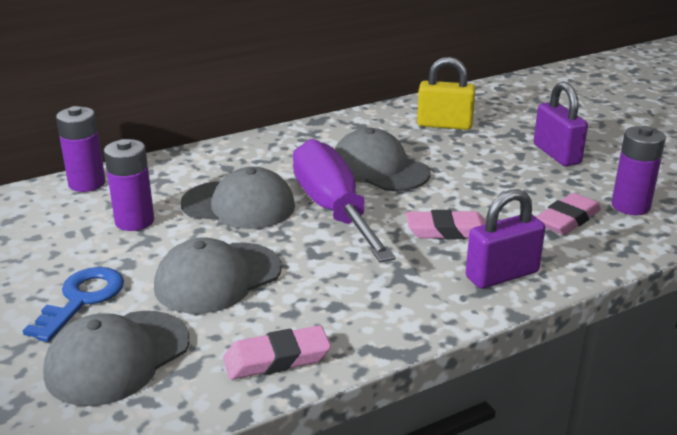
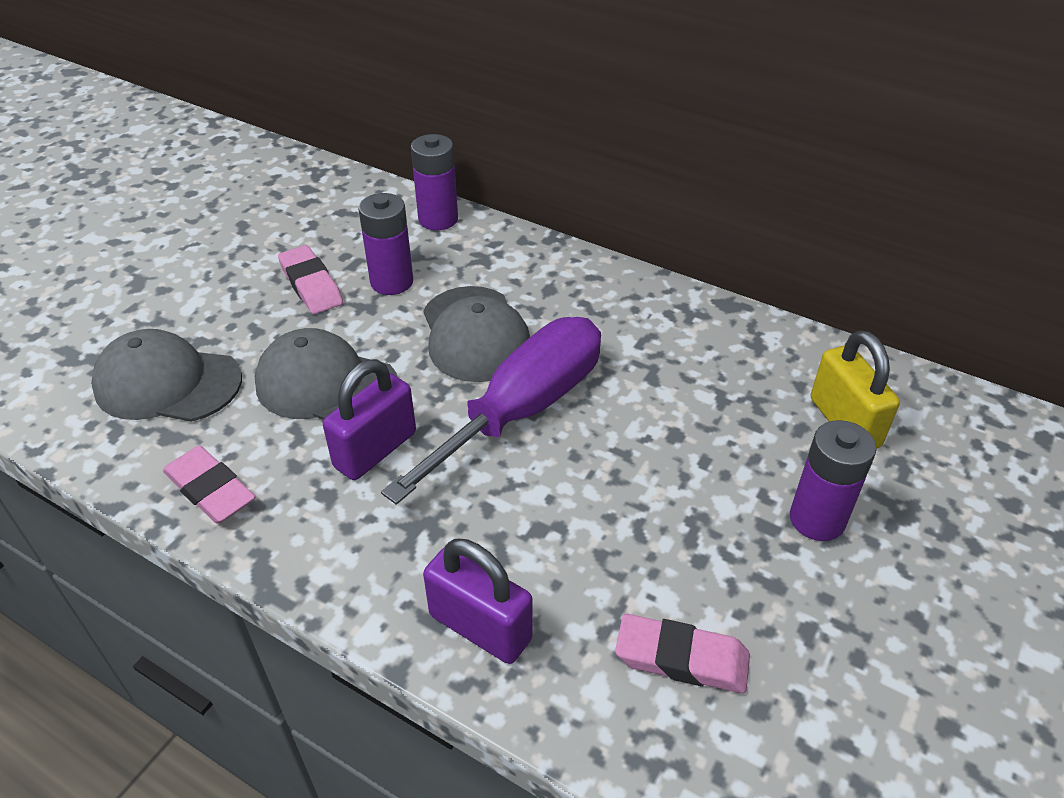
camera: 60 degrees right, 15 degrees up
(82, 299) = (243, 318): blue key -> none
(379, 168) = (655, 408): grey cap -> none
(447, 231) = (550, 533): pink eraser -> pink eraser (311, 285)
(556, 154) = (881, 582): purple padlock -> purple padlock (375, 450)
(630, 206) = (792, 733): purple battery -> purple battery (817, 519)

